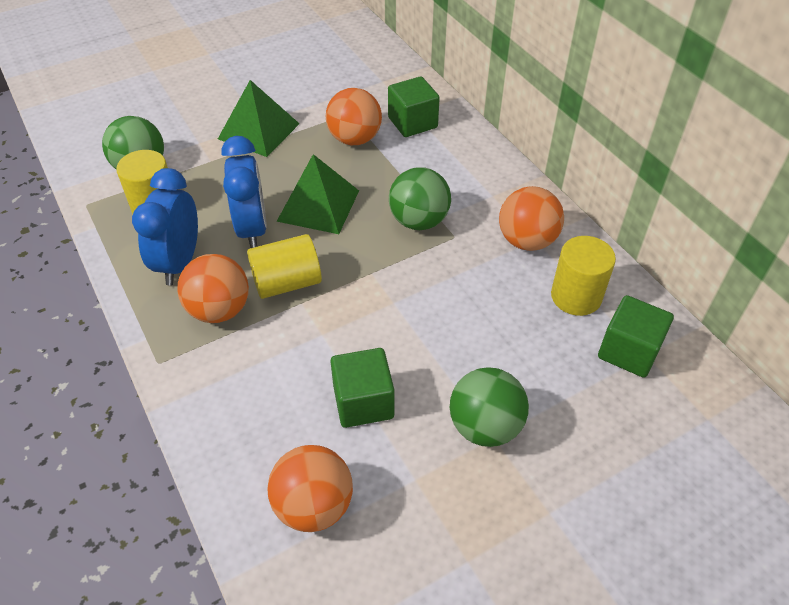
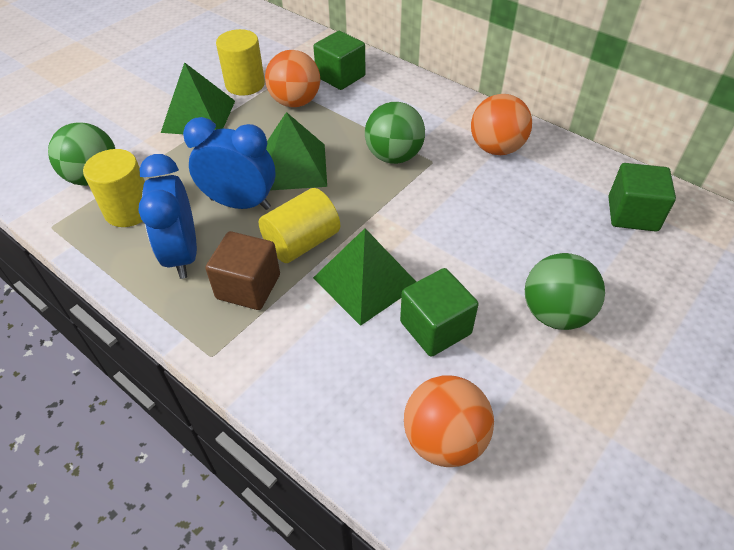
camera: 20 degrees left, 0 degrees up
(219, 310) = (248, 286): orange ball -> brown cube
(252, 229) = (240, 203): blue clock -> blue clock turned 45 degrees counterclockwise
(324, 337) = (365, 281): none -> green pyramid
(576, 296) = (564, 182): yellow cylinder -> yellow cylinder (245, 84)

